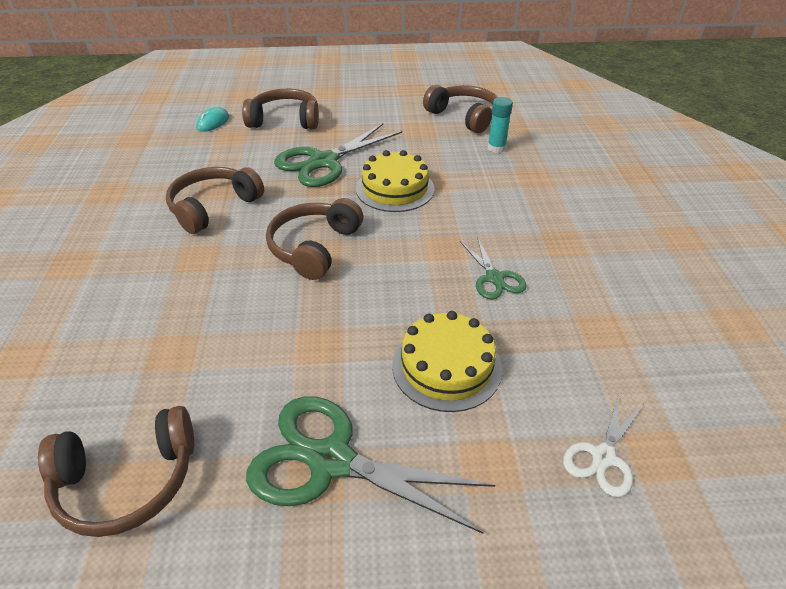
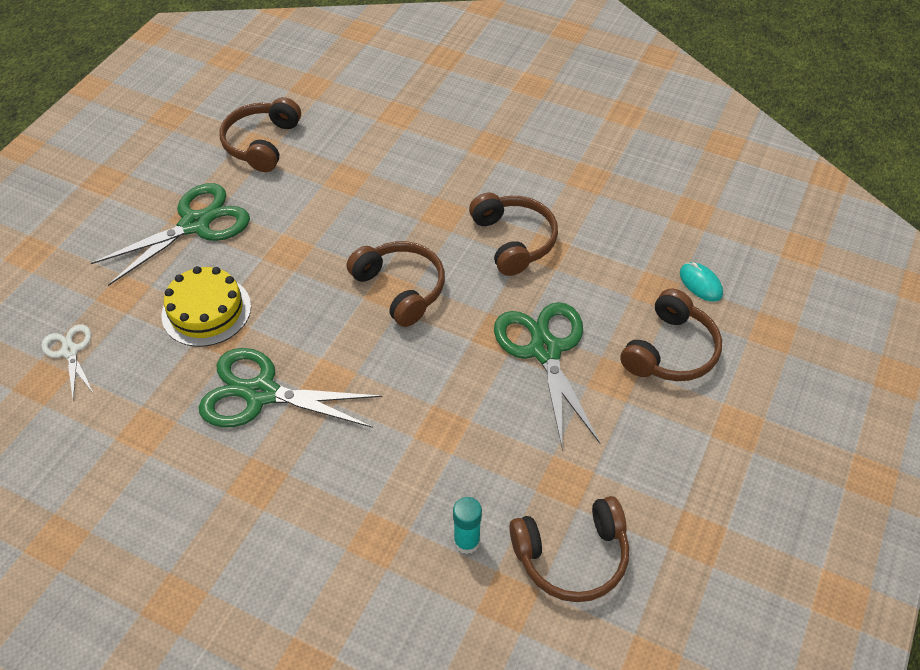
camera: 120 degrees right, 10 degrees up
(395, 189) = (449, 389): yellow cake -> none
(494, 278) = (261, 393): green scissors -> green scissors, size x1.86

